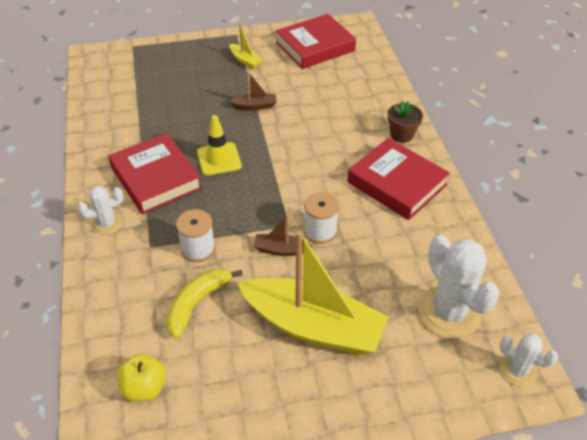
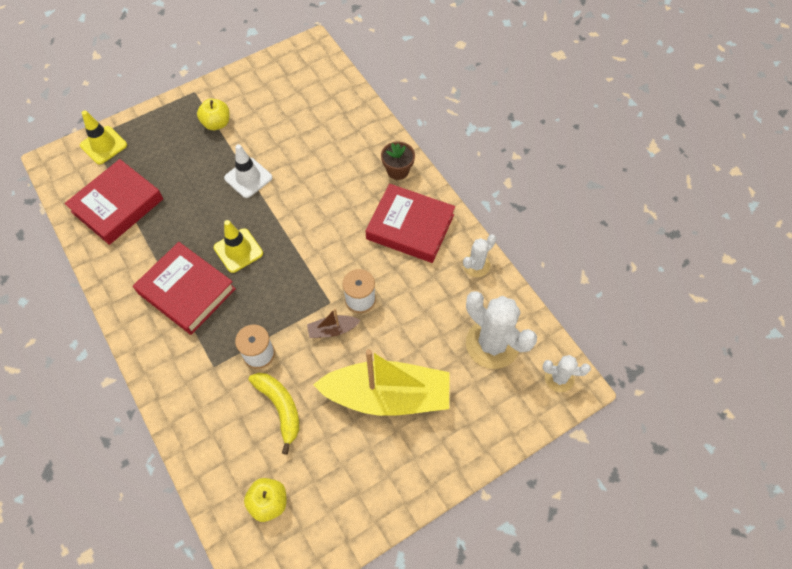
camera: 20 degrees left, 15 degrees up
(107, 224) = (162, 355): white cactus -> white cactus (476, 265)
(140, 54) = (103, 145): none -> yellow traffic cone
(197, 303) = (280, 408): yellow banana -> yellow banana turned 135 degrees clockwise
(245, 60) = (217, 123): yellow boat -> yellow apple
(254, 106) = (248, 178): brown boat -> white traffic cone
(315, 46) = (280, 86): red book -> red book (117, 205)

